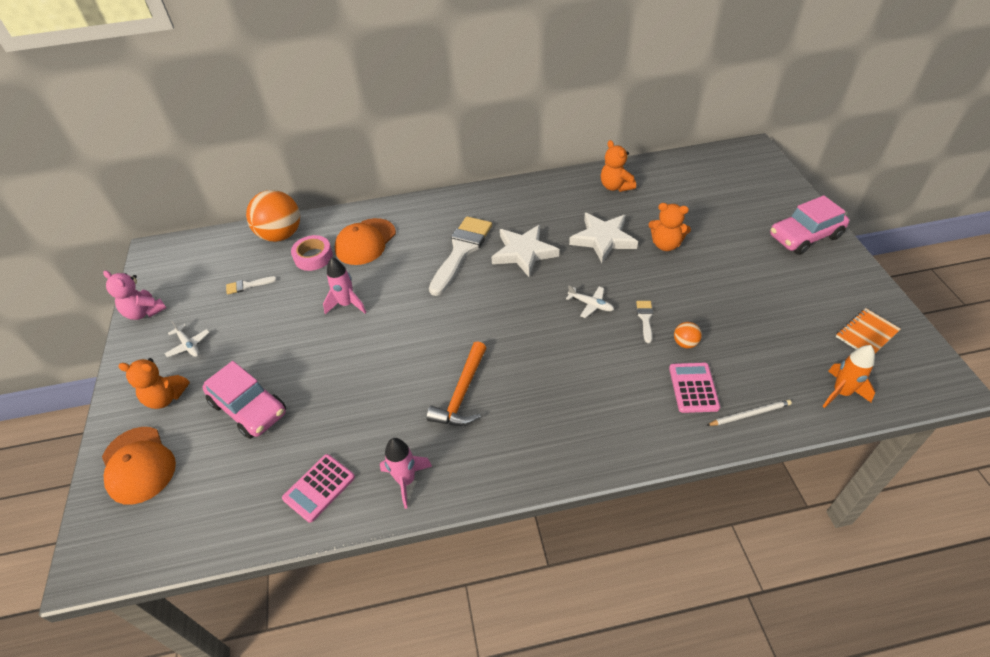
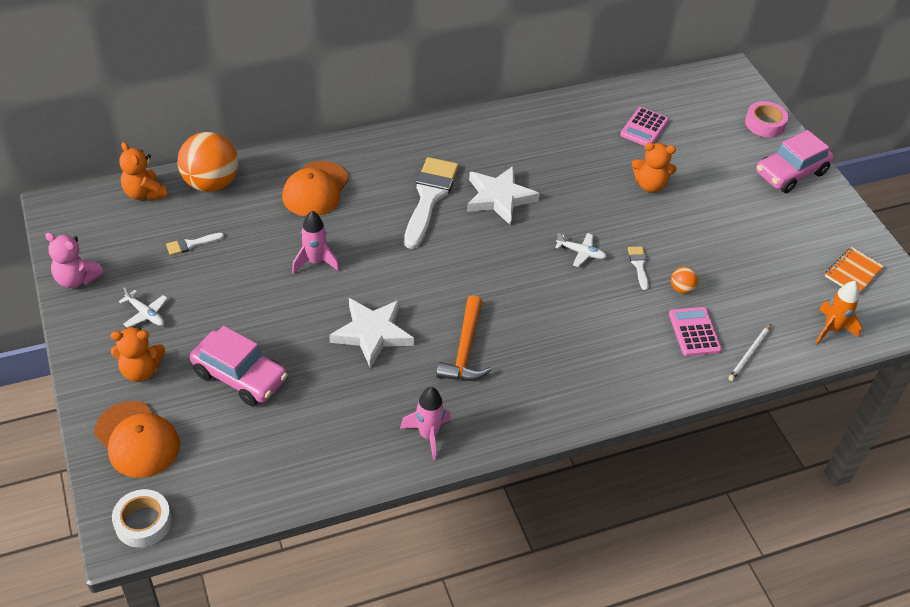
camera: 15 degrees left, 0 degrees up
(112, 553) = (143, 522): none -> white tape
(313, 257) = (259, 209): pink tape -> pink tape (764, 124)
(319, 488) = (341, 448): pink calculator -> pink calculator (644, 128)
(603, 239) = (583, 181): white star -> white star (372, 333)
(615, 186) = (587, 119): orange teddy bear -> orange teddy bear (144, 193)
(750, 414) = (749, 354): white pencil -> white pencil turned 150 degrees clockwise

